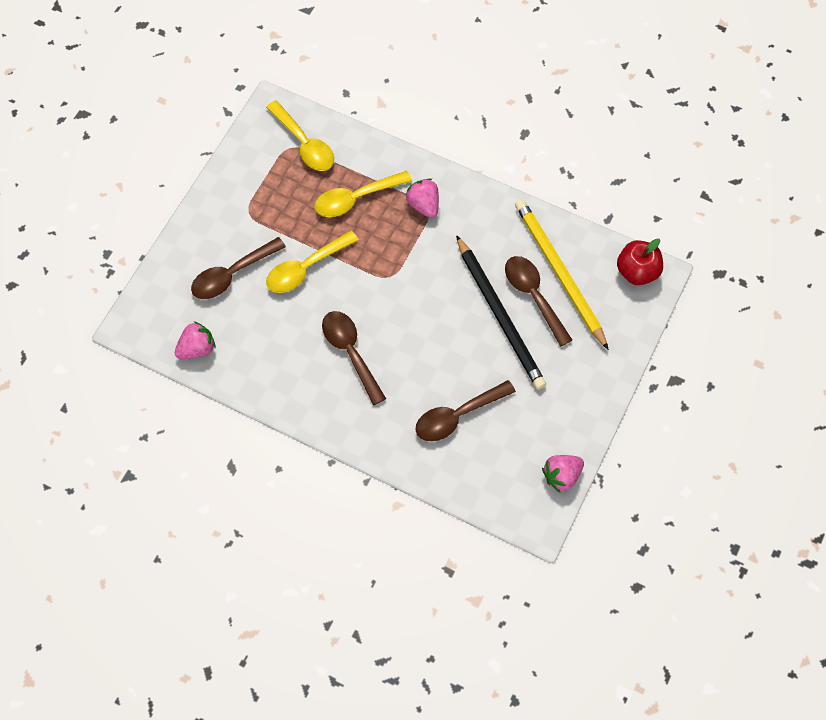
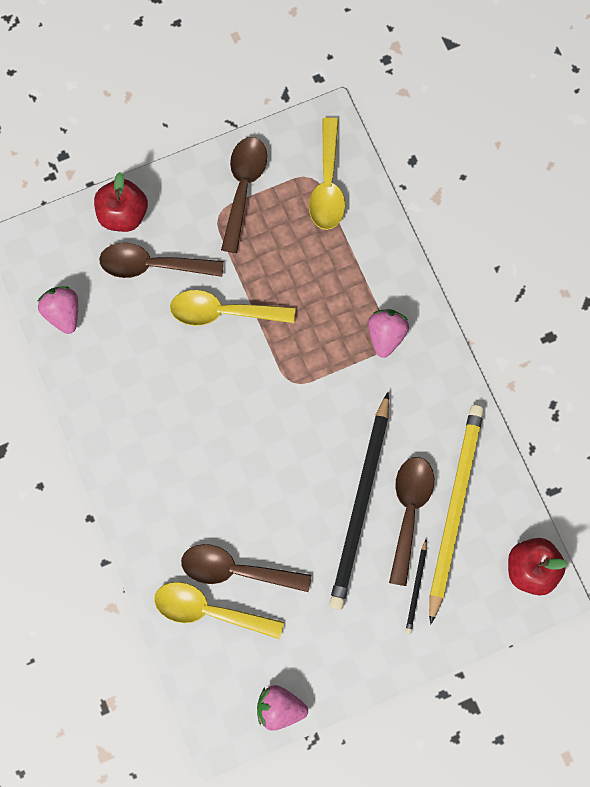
camera: 40 degrees right, 10 degrees up
(183, 258) = (123, 214): none -> red apple
(197, 348) = (63, 313): pink strawberry -> pink strawberry turned 120 degrees counterclockwise
(350, 352) = (193, 428): brown spoon -> brown spoon (243, 188)
(355, 199) = (328, 278): yellow spoon -> yellow spoon (209, 610)
(579, 337) = (416, 588): none -> black pencil

